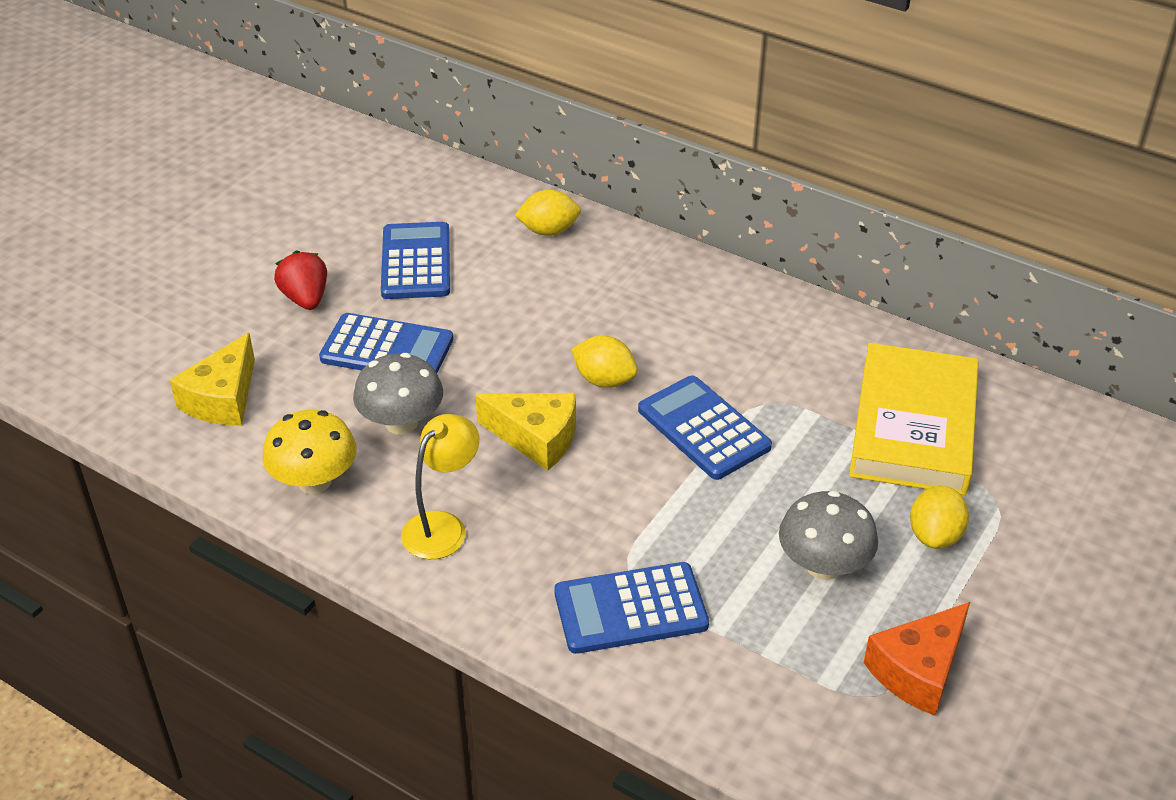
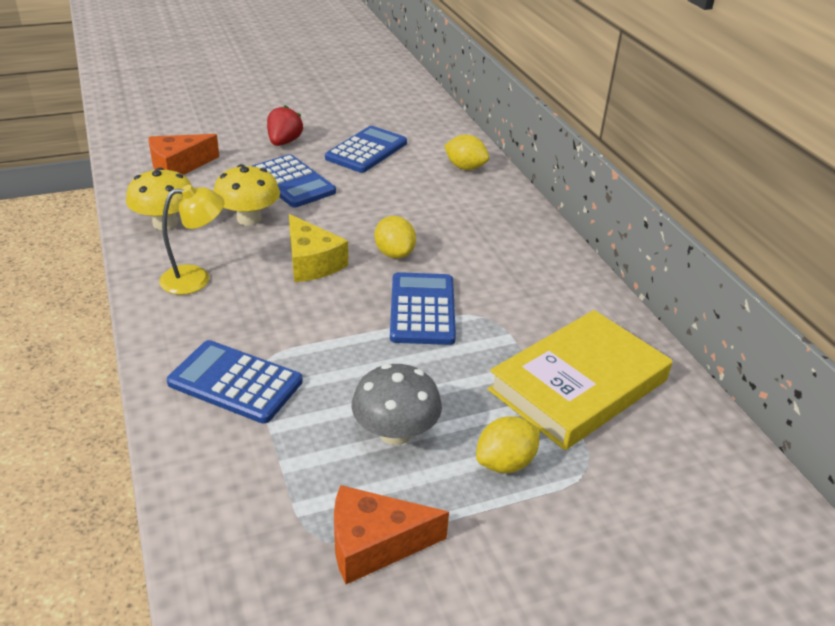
camera: 35 degrees right, 5 degrees down
(222, 399) = (178, 166): yellow cheese -> orange cheese
(401, 423) = (249, 219): grey mushroom -> yellow mushroom

